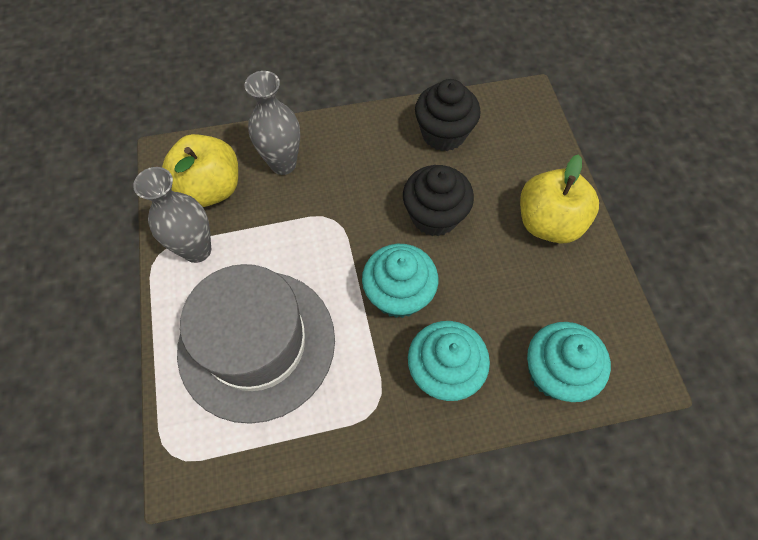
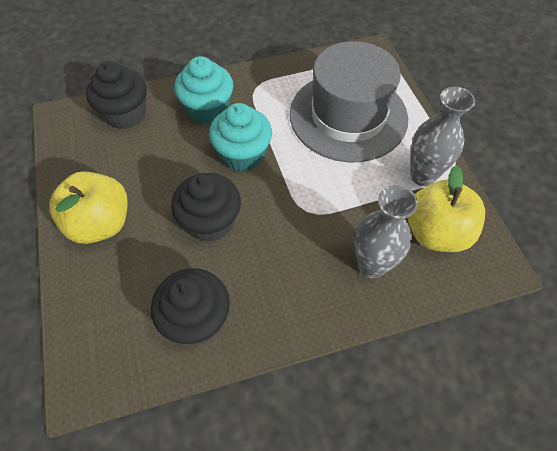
camera: 175 degrees right, 5 degrees down
(555, 372) = (126, 114): turquoise cupcake -> black cupcake

